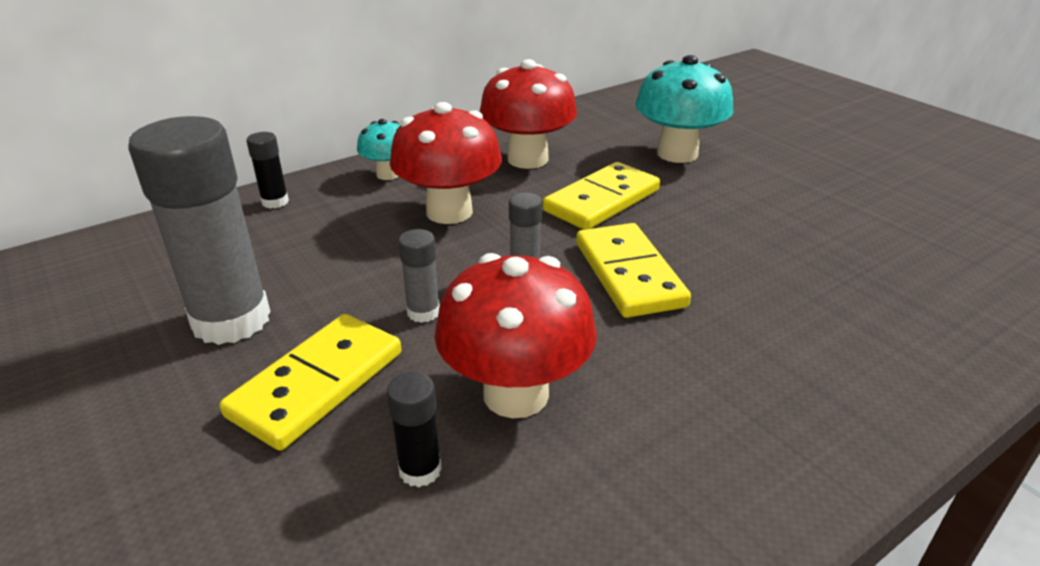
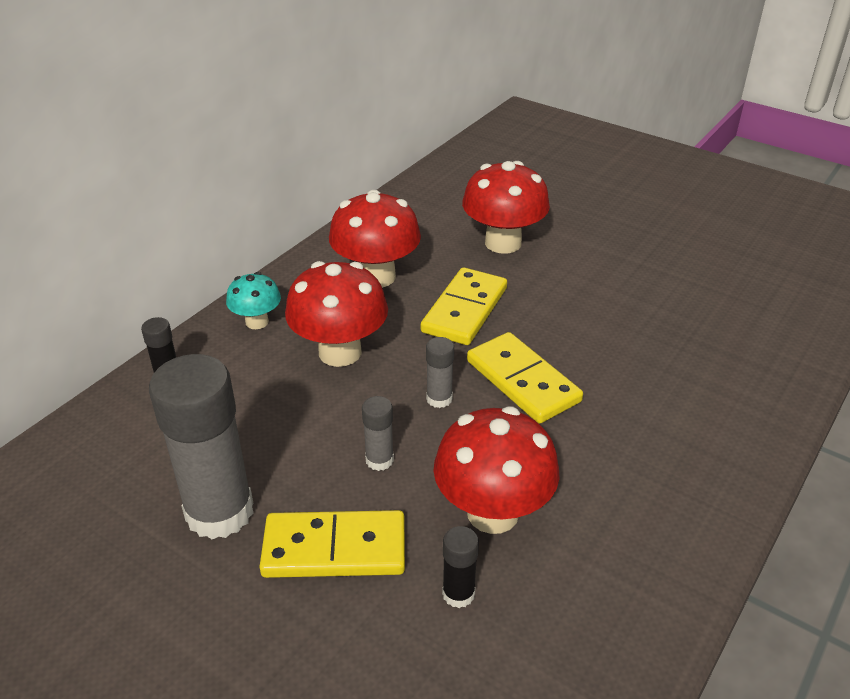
camera: 20 degrees left, 5 degrees up
(317, 384) = (334, 548): yellow domino -> yellow domino turned 75 degrees clockwise
(677, 154) = (503, 243): turquoise mushroom -> red mushroom

